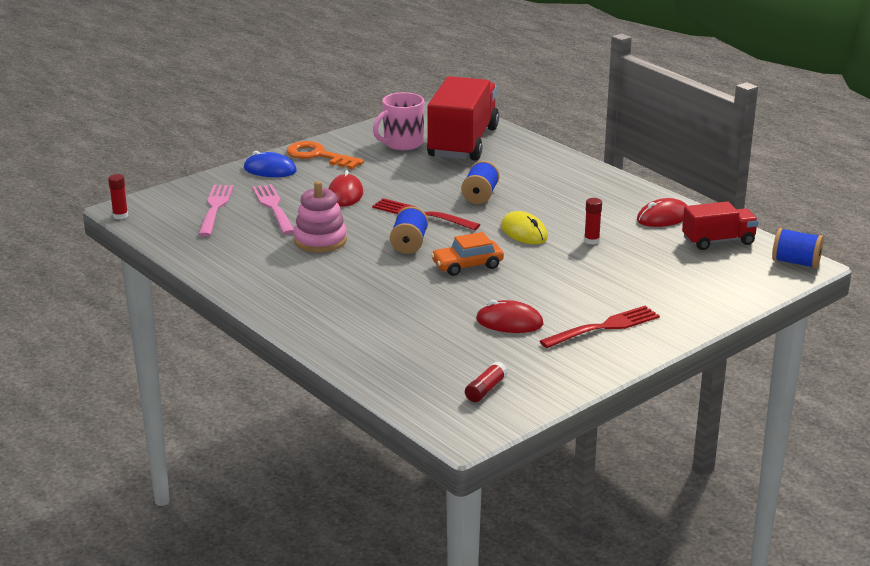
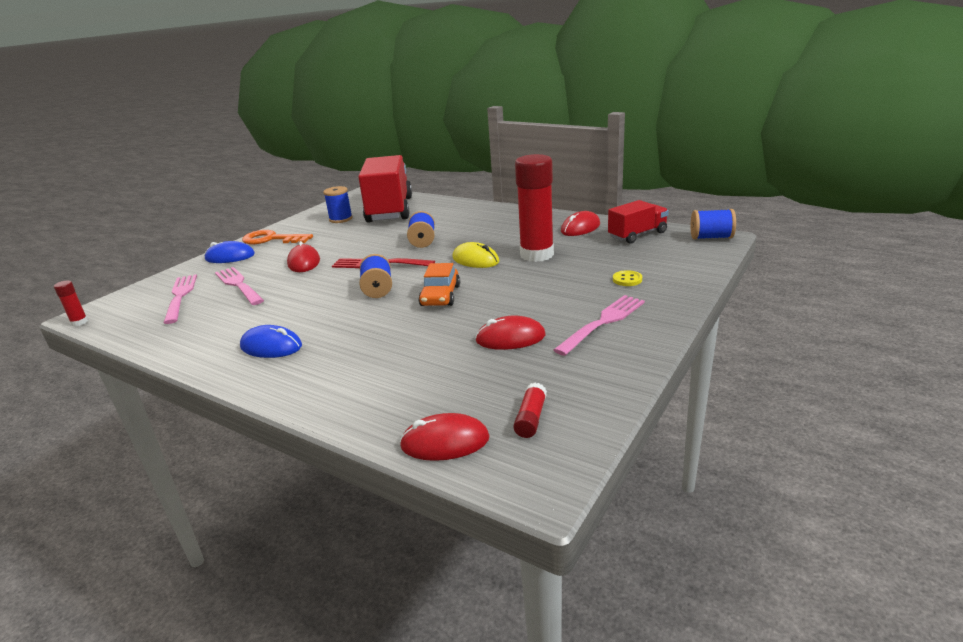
camera: 15 degrees left, 0 degrees up
(292, 280) = (271, 346): none -> blue mouse
(320, 240) = (291, 303): pink stacking toy -> none
(402, 143) = (341, 219): pink mug -> blue spool
(409, 390) = (445, 442): none -> red mouse
(467, 265) = (440, 296): orange car -> orange car turned 45 degrees counterclockwise
(591, 241) = (536, 255): red glue stick -> red glue stick, size x2.44
(603, 327) = (602, 323): red fork -> pink fork
(662, 290) = (627, 279): none -> yellow button

